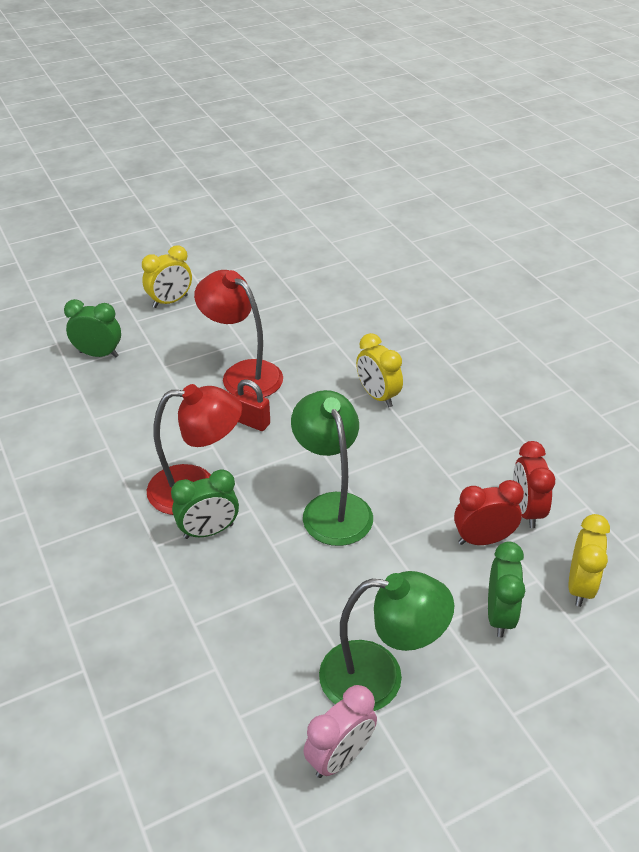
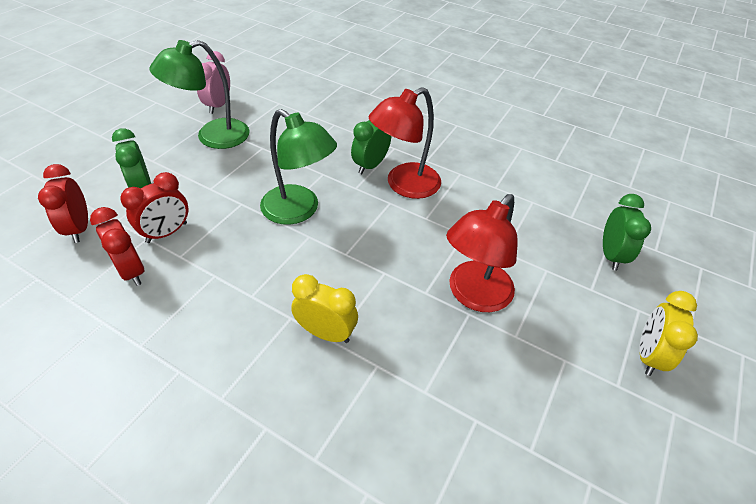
camera: 145 degrees right, 5 degrees up
(98, 354) = (610, 255): green clock -> green clock turned 60 degrees counterclockwise
(243, 374) = (473, 295): red lamp -> red lamp turned 120 degrees clockwise
(252, 422) = (417, 250): red padlock -> none
(580, 586) = (79, 228): yellow clock -> red clock

